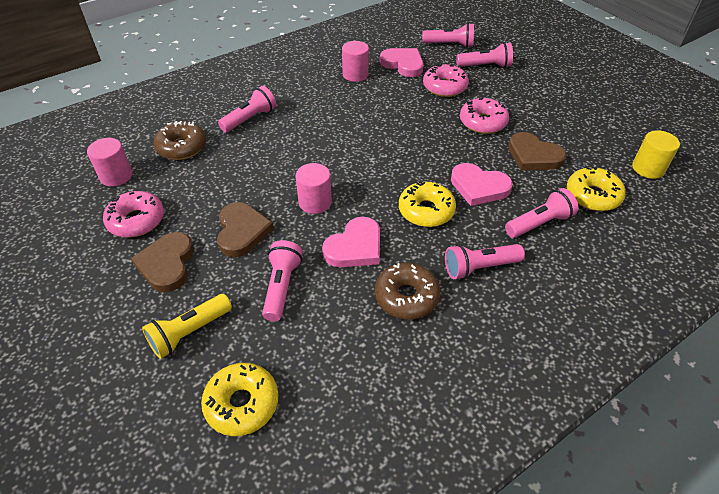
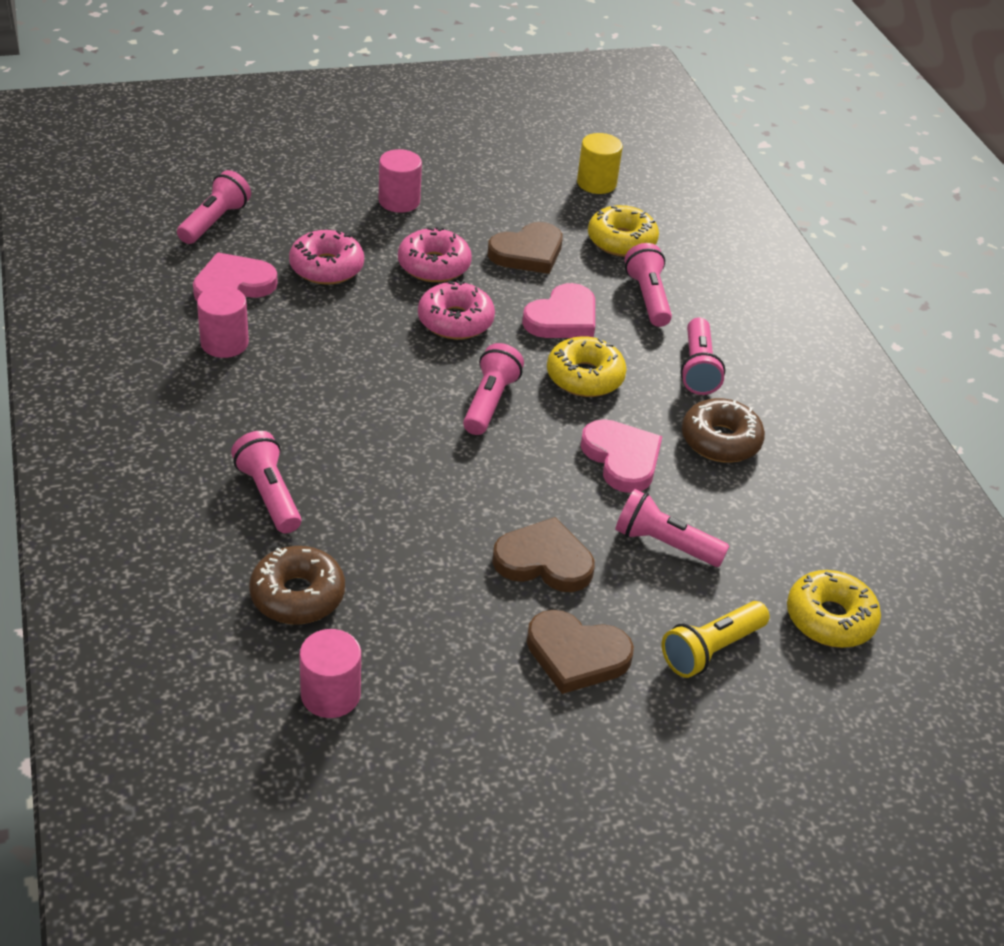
camera: 75 degrees left, 5 degrees down
(136, 220) = (463, 679): pink donut -> pink donut (455, 321)
(189, 332) = (711, 649): yellow flashlight -> yellow flashlight turned 75 degrees clockwise
(315, 202) = (518, 472): pink cylinder -> pink cylinder (399, 201)
(485, 66) = (300, 212): pink flashlight -> pink flashlight (490, 402)

